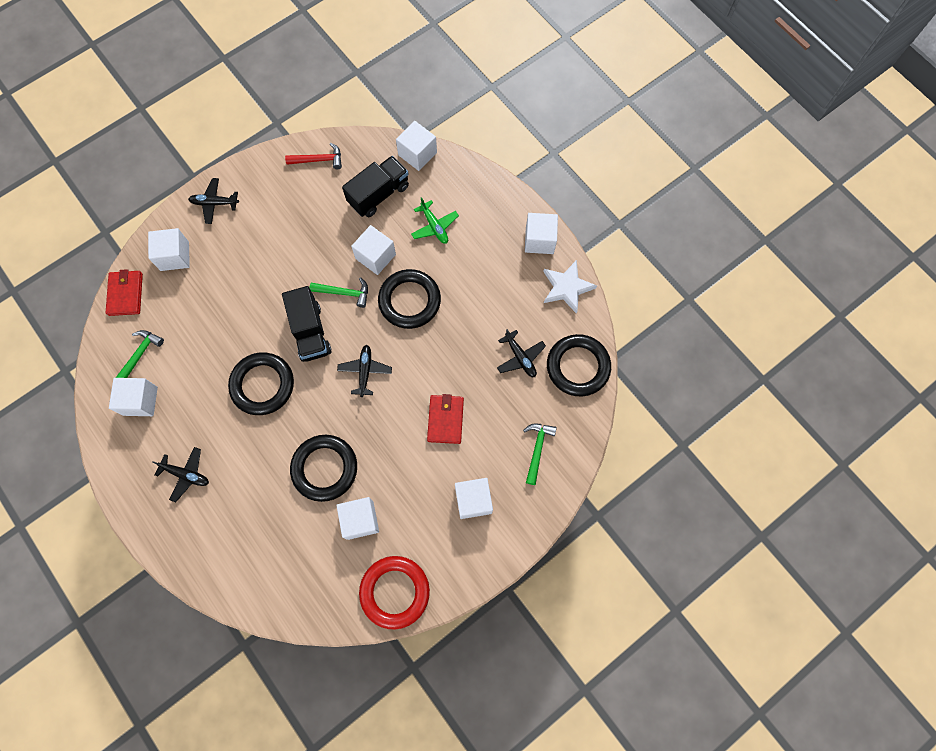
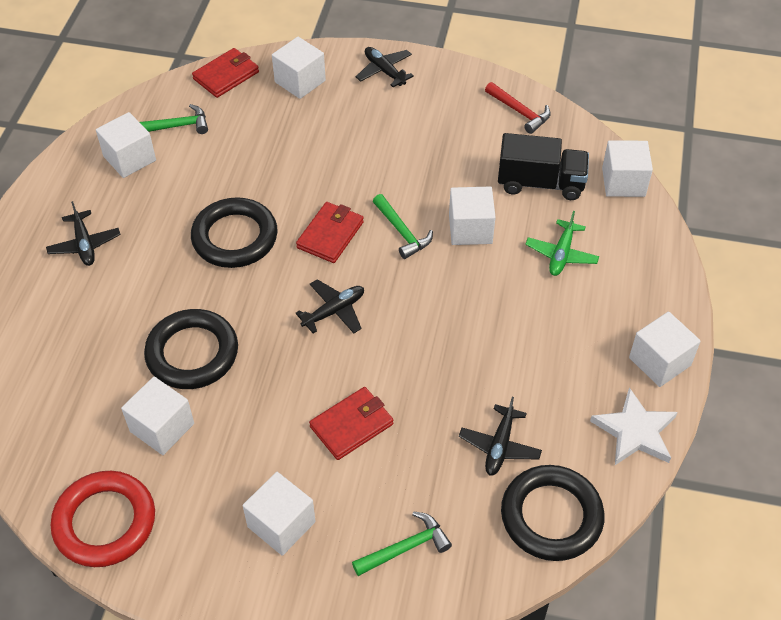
camera: 50 degrees right, 20 degrees down
(310, 332) = (330, 235): black truck -> red wallet
(409, 301) = (453, 293): black ring -> none

